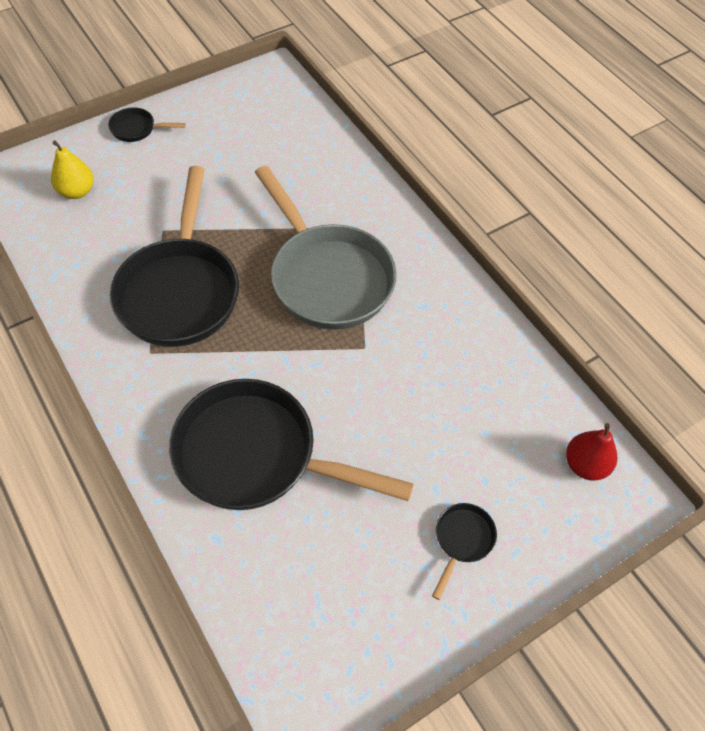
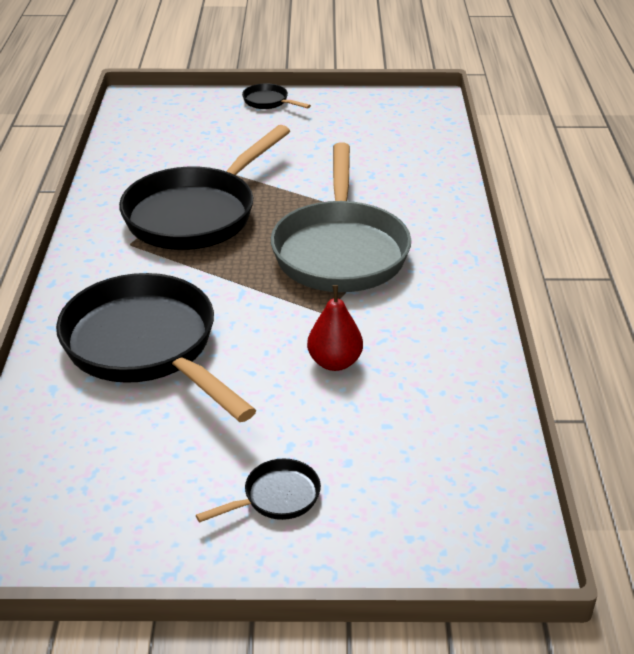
camera: 35 degrees right, 20 degrees down
(77, 191) = (178, 125): yellow pear -> none
(585, 465) = (475, 500): red pear -> red pear (334, 362)

